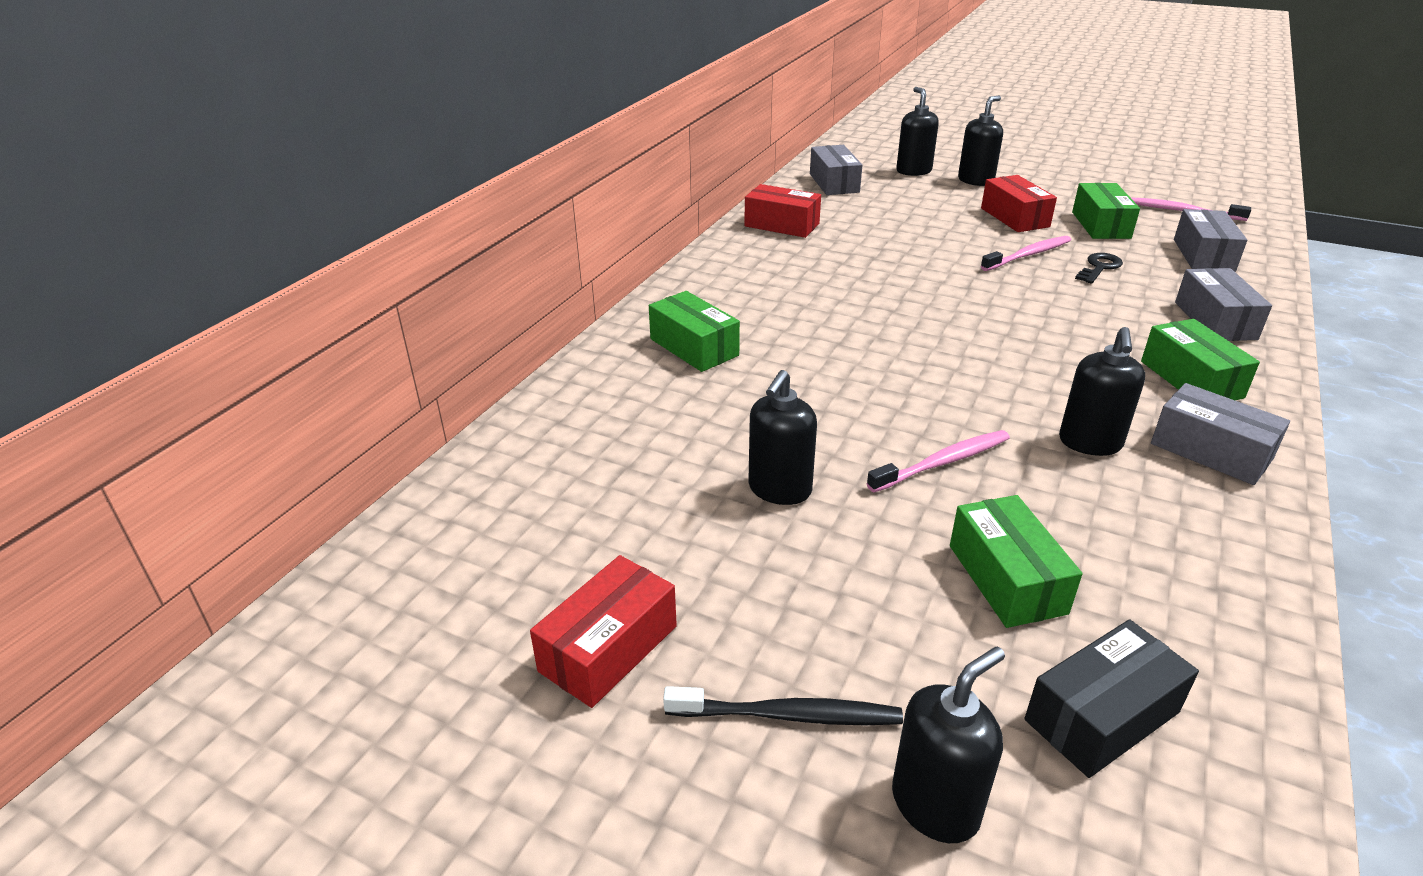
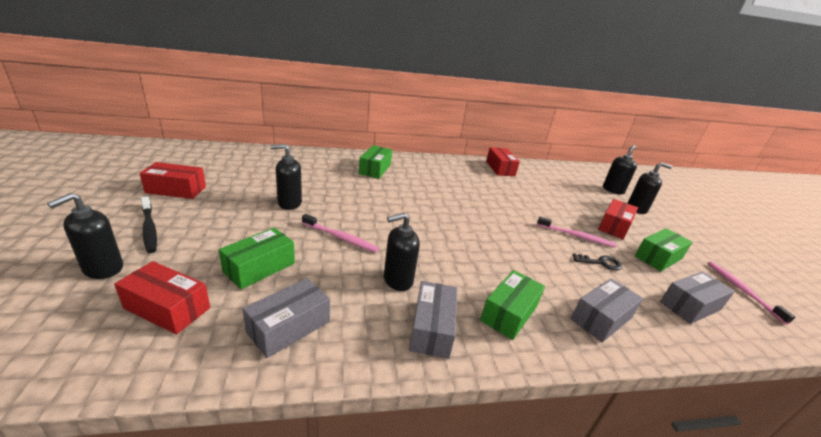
camera: 50 degrees right, 5 degrees down
(834, 183) = (561, 173): grey box -> grey box (289, 327)
(935, 805) = (103, 269): black soap dispenser -> black soap dispenser turned 105 degrees clockwise
(1102, 716) = (167, 308): black box -> red box

